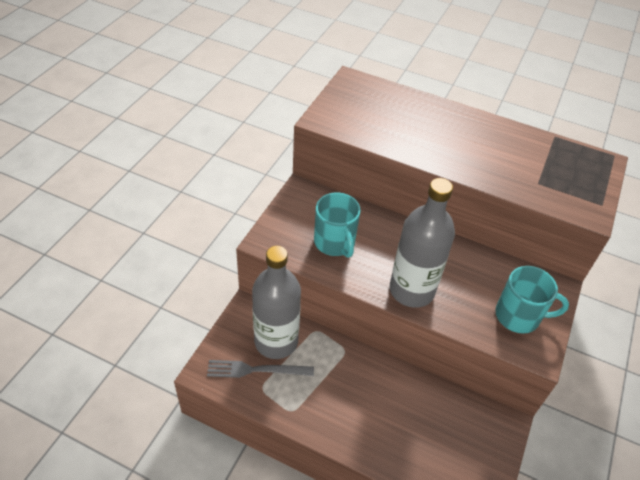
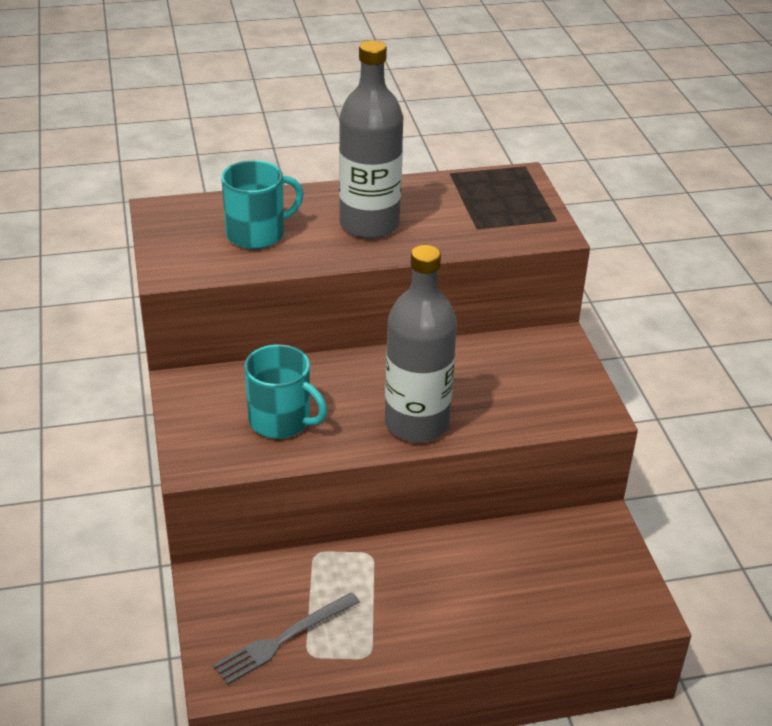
camera: 35 degrees left, 10 degrees down
(276, 341) = (278, 594): grey bottle -> grey bottle (369, 224)
(518, 316) = (548, 388): turquoise mug -> turquoise mug (257, 234)

